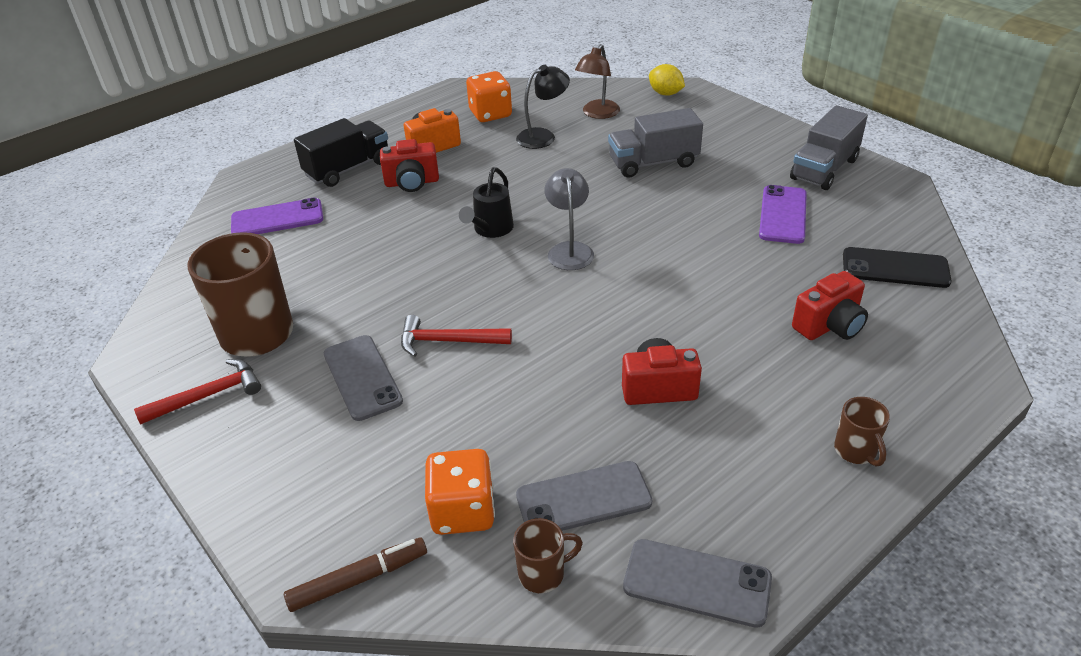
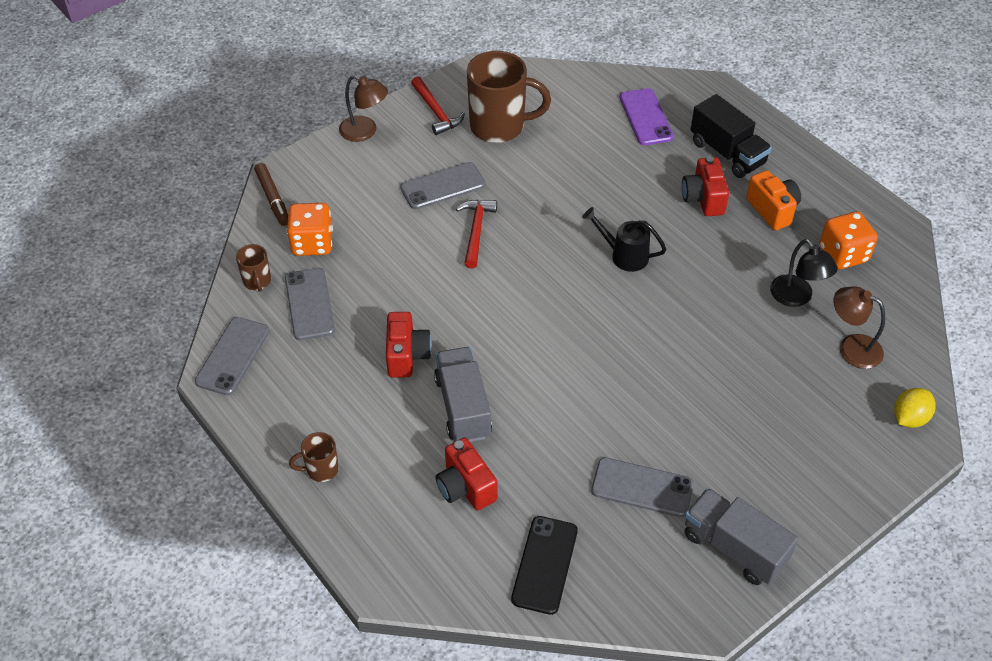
camera: 90 degrees right, 10 degrees up
(227, 473) = (365, 132): none -> brown lamp
(569, 250) = (590, 310): grey lamp -> none
(653, 163) = (744, 388): grey truck -> grey truck (463, 407)
(783, 215) = (642, 487): purple phone -> grey phone

